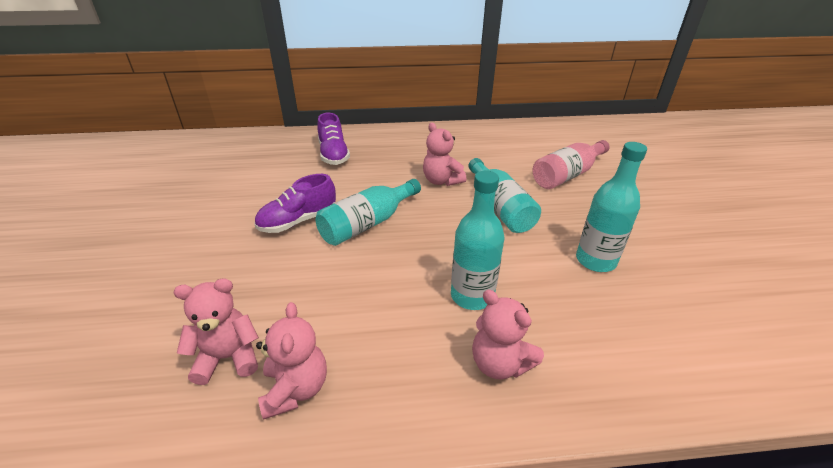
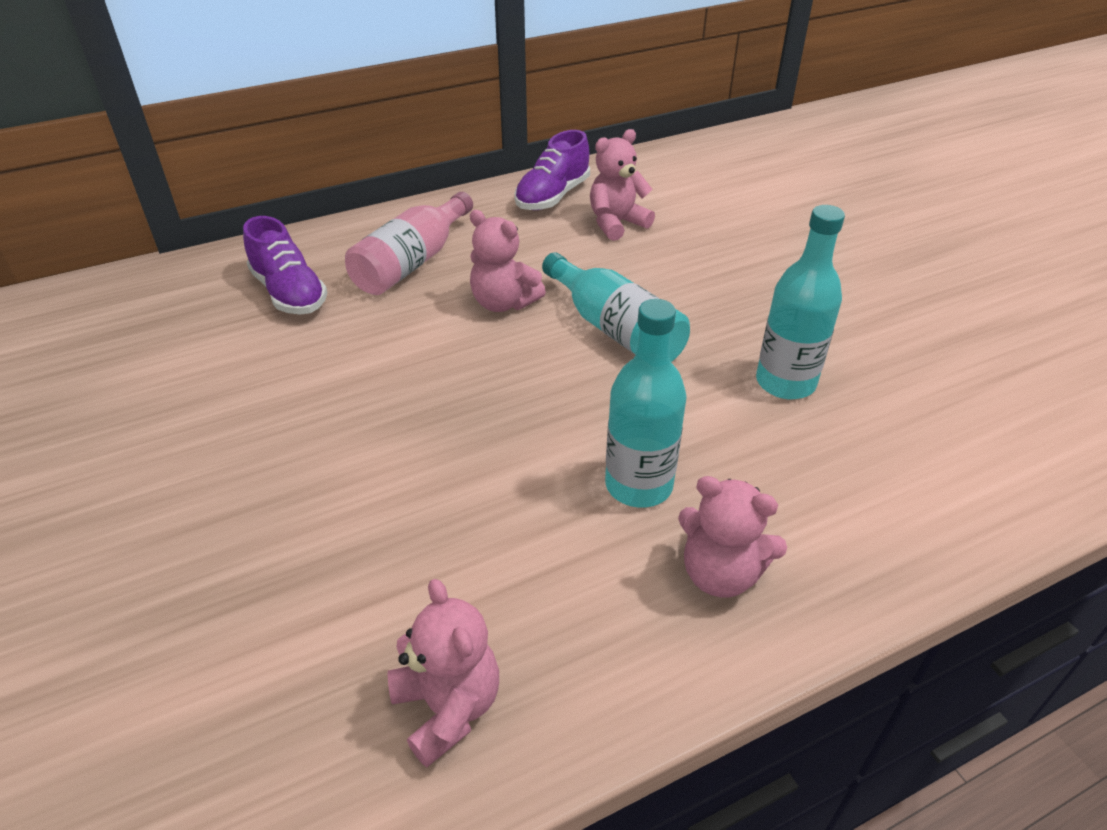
camera: 20 degrees left, 5 degrees up
(228, 357) = (310, 697): pink teddy bear -> pink teddy bear (616, 223)
(298, 221) = (295, 434): purple shoe -> purple shoe (552, 196)
(368, 223) = (419, 408): turquoise bottle -> none
(567, 175) = (692, 249): pink bottle -> pink bottle (412, 262)

